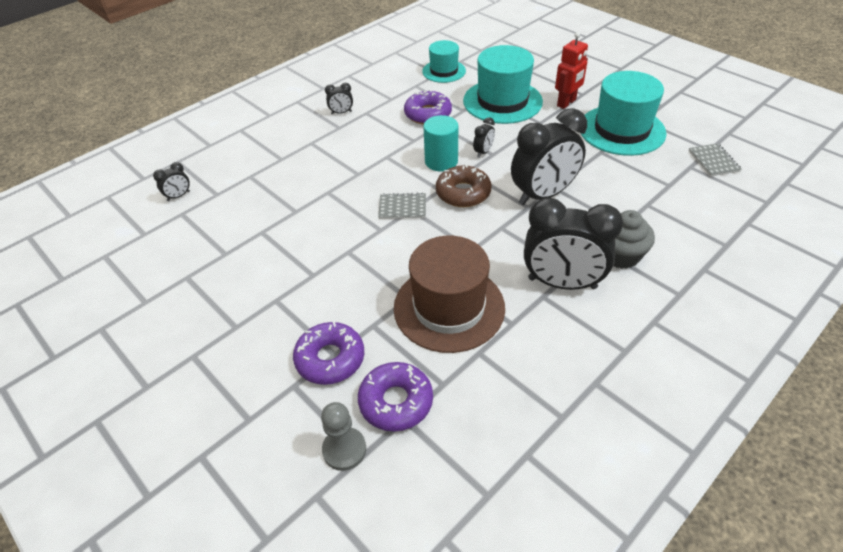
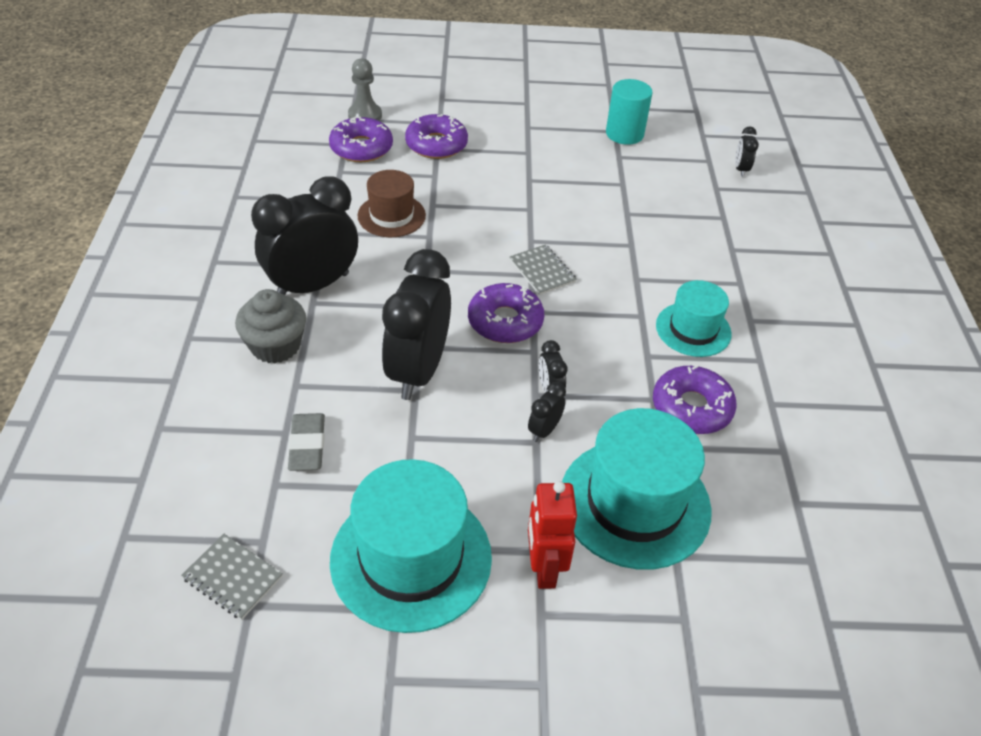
camera: 130 degrees right, 0 degrees up
(341, 113) = (784, 341): black clock -> black clock (544, 430)
(402, 207) = (542, 271): grey notebook -> grey notebook turned 75 degrees counterclockwise
(441, 161) = (578, 346): turquoise cylinder -> turquoise cylinder (624, 134)
(444, 71) = (796, 513): turquoise hat -> turquoise hat (693, 329)
(449, 307) = (391, 215): brown hat -> brown hat, size x0.59
(463, 193) = (505, 321): brown donut -> purple donut
(639, 192) = (307, 445): none -> grey eraser

